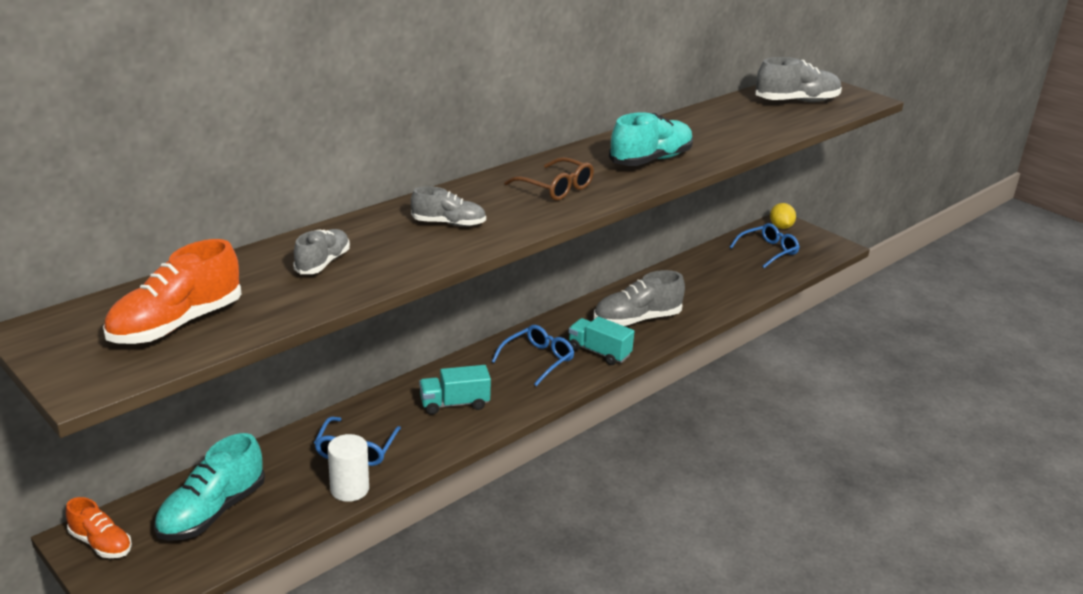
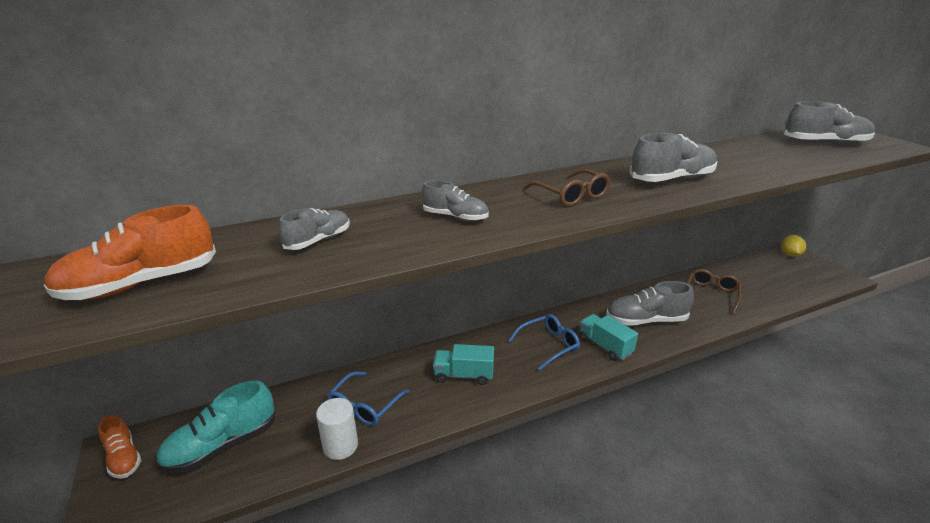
camera: 20 degrees right, 0 degrees up
(650, 160) = (671, 179): turquoise shoe -> grey shoe
(702, 282) = (711, 294): none -> brown glasses
(768, 251) = (776, 274): blue glasses -> none

